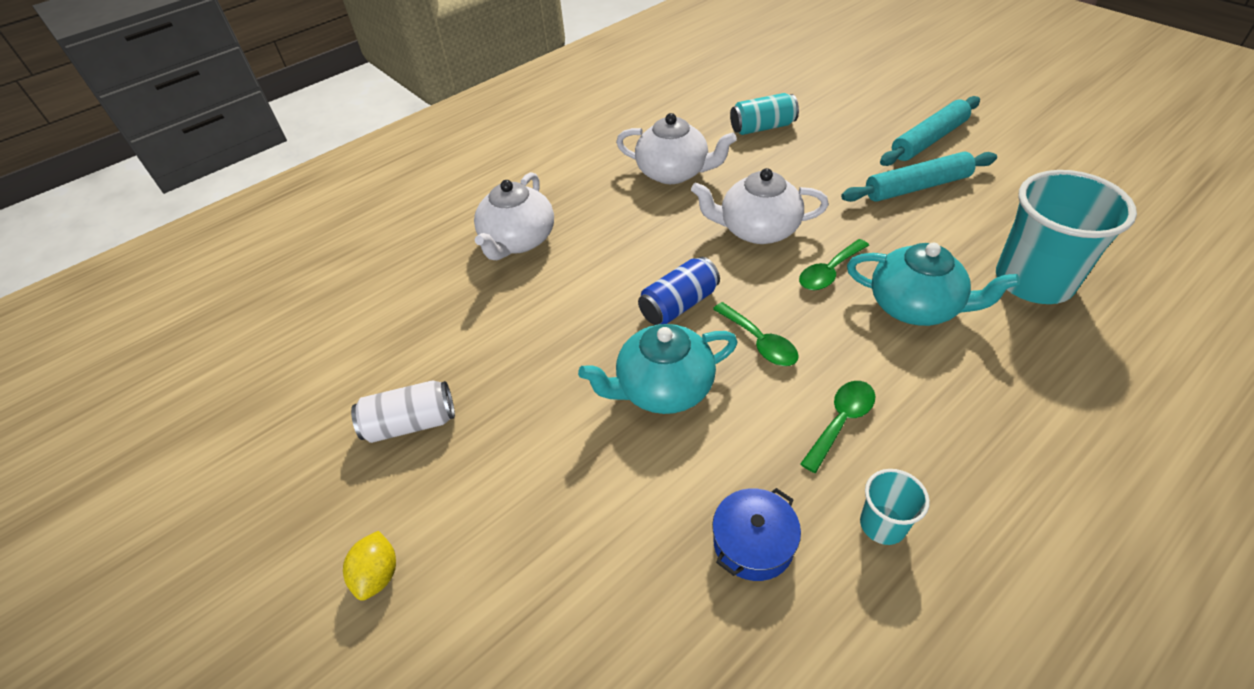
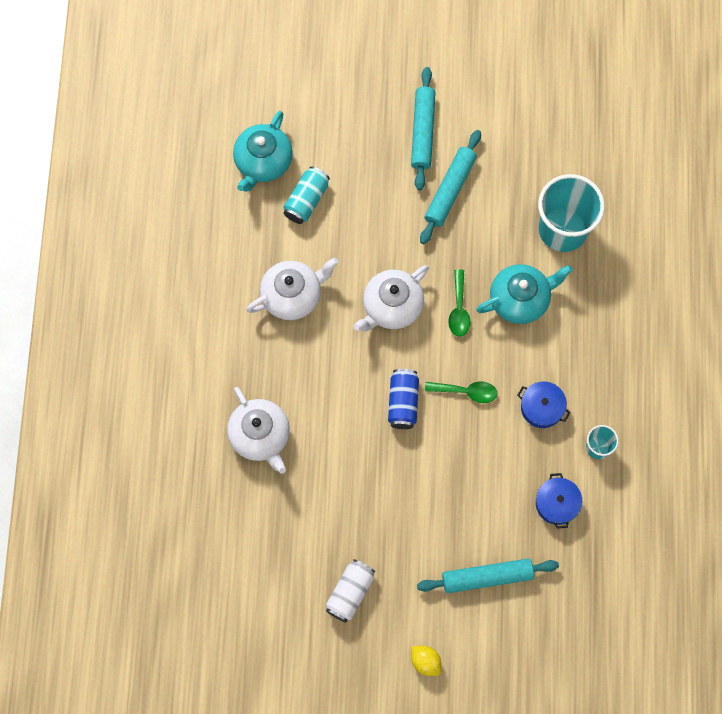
camera: 50 degrees left, 25 degrees up
(566, 547) = (487, 577): none -> turquoise rolling pin
(663, 388) = (447, 462): turquoise teapot -> turquoise teapot (263, 162)
(841, 421) = (542, 407): green spoon -> blue pot

